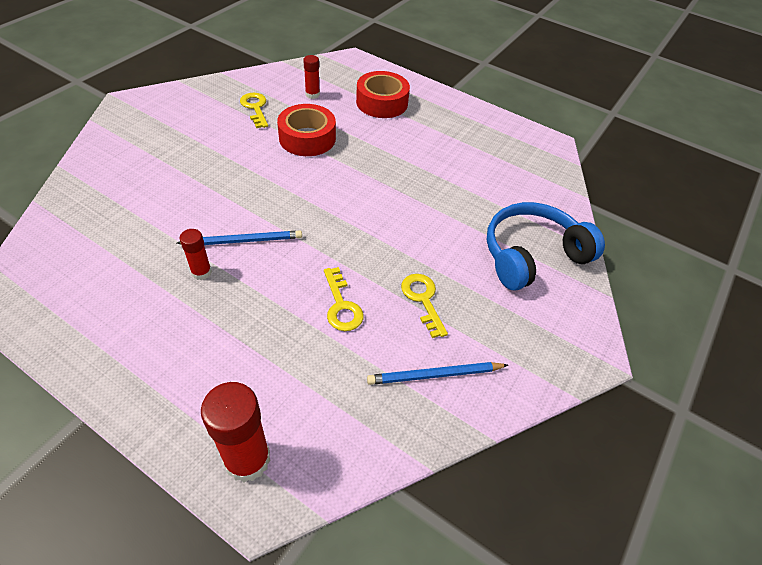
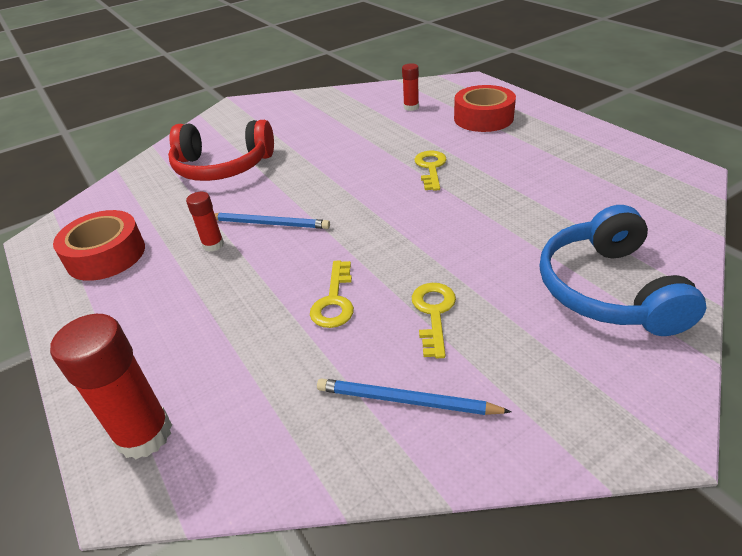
camera: 30 degrees right, 10 degrees down
(158, 183) = (223, 166): none -> red headphones
(255, 108) = (347, 115): yellow key -> yellow key (431, 168)
(307, 138) = (385, 143): red tape -> red tape (106, 255)
(532, 255) = (608, 289): blue headphones -> blue headphones turned 90 degrees counterclockwise

